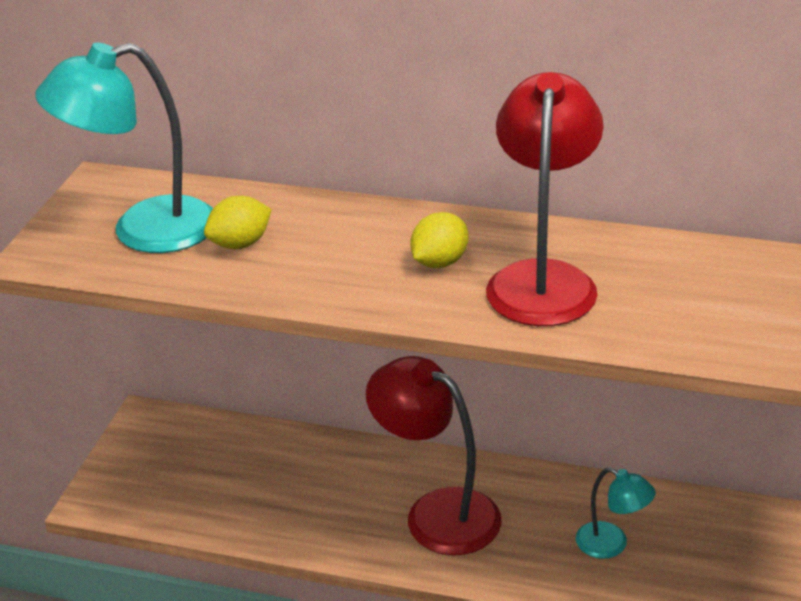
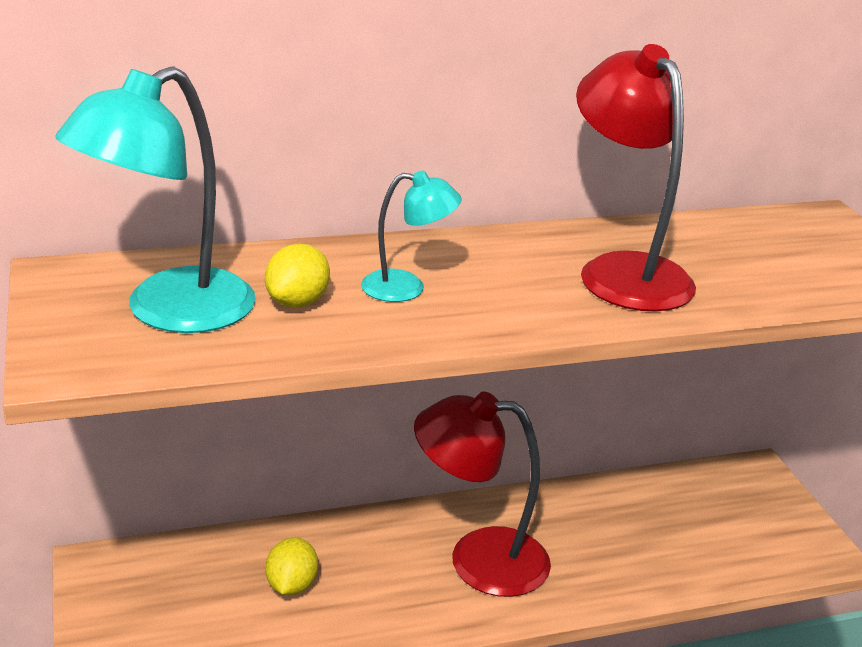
camera: 35 degrees left, 5 degrees down
(439, 262) = (517, 277): yellow lemon -> yellow lemon (291, 585)
(611, 545) = (648, 535): turquoise lamp -> turquoise lamp (407, 288)

